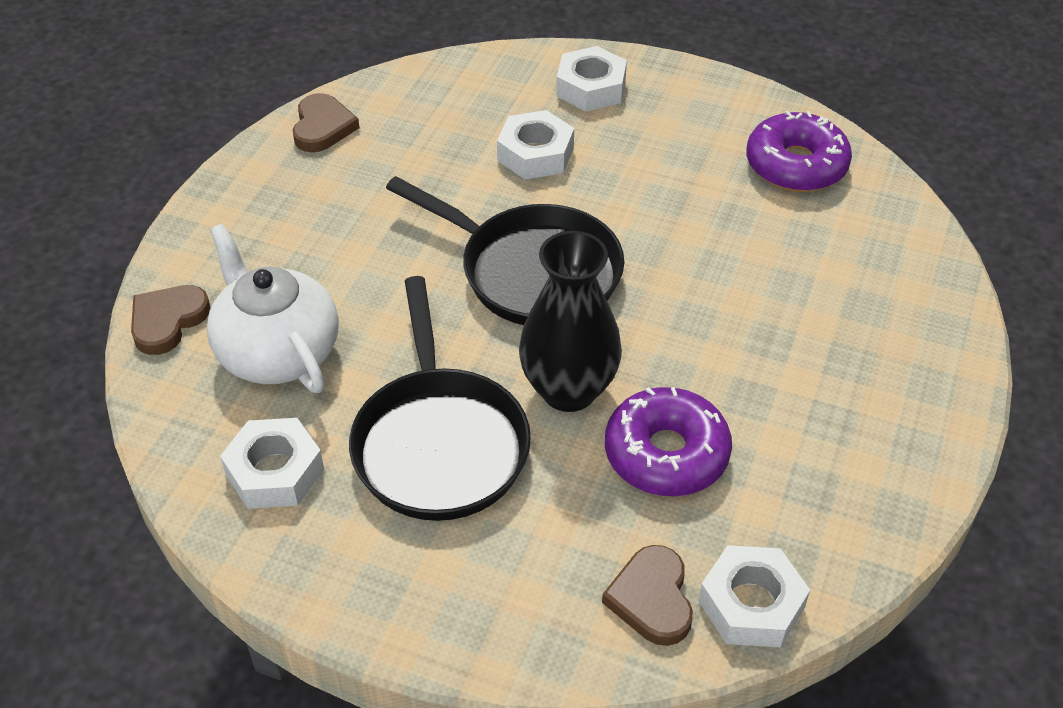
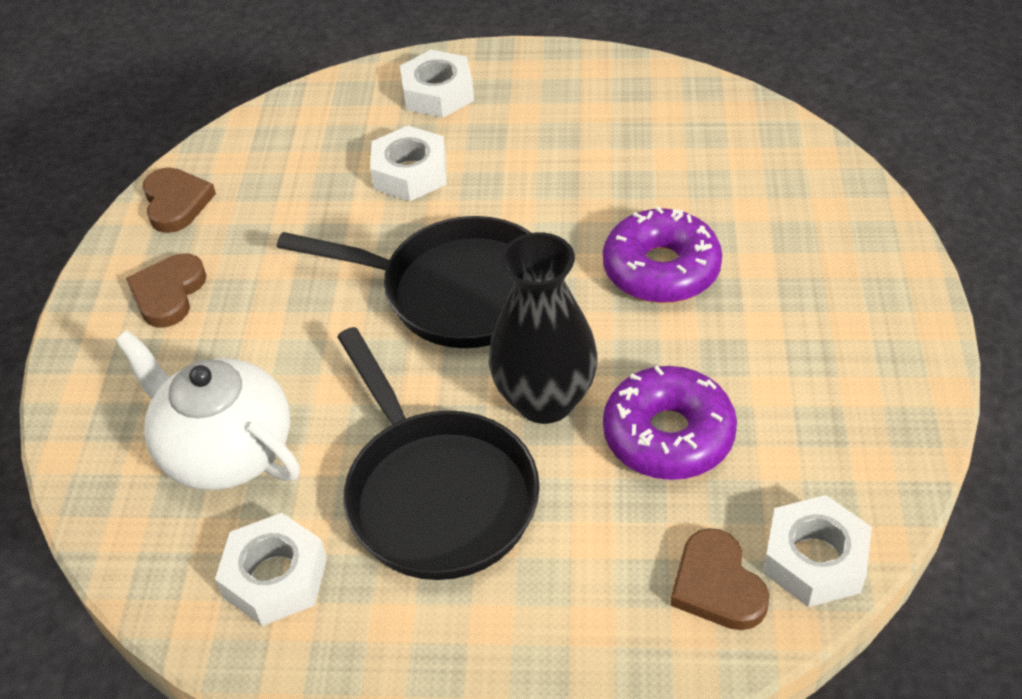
camera: 15 degrees left, 0 degrees up
(167, 321) = (90, 452): brown heart -> brown heart (168, 293)
(796, 165) = (669, 118): purple donut -> purple donut (661, 269)

